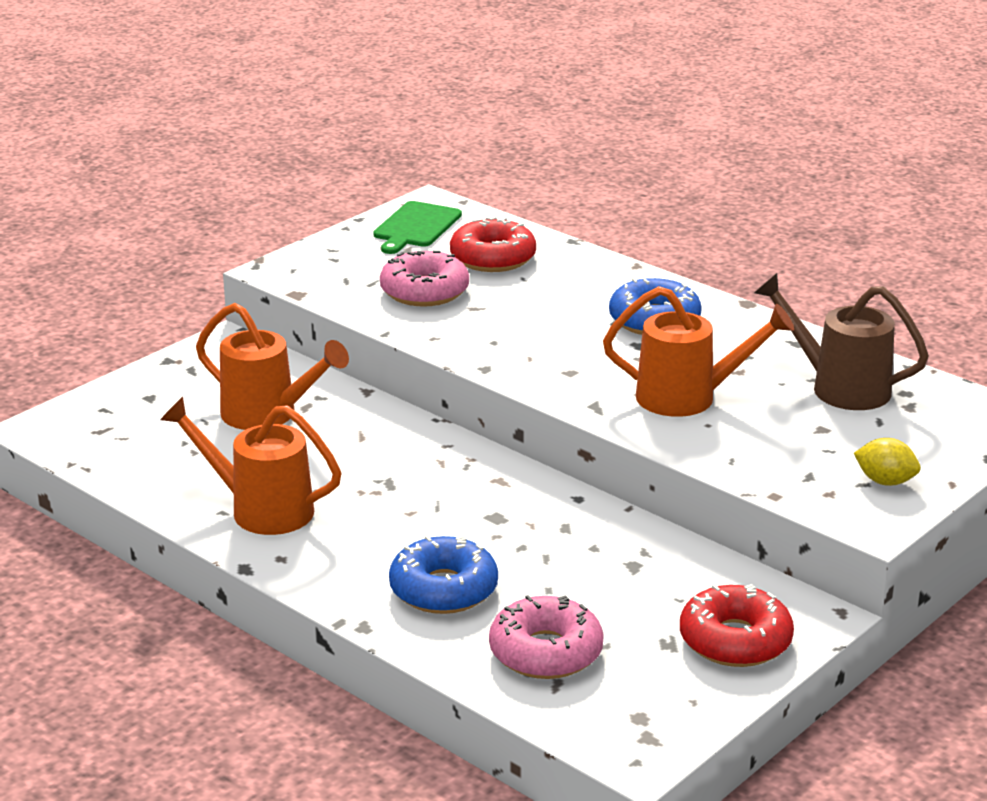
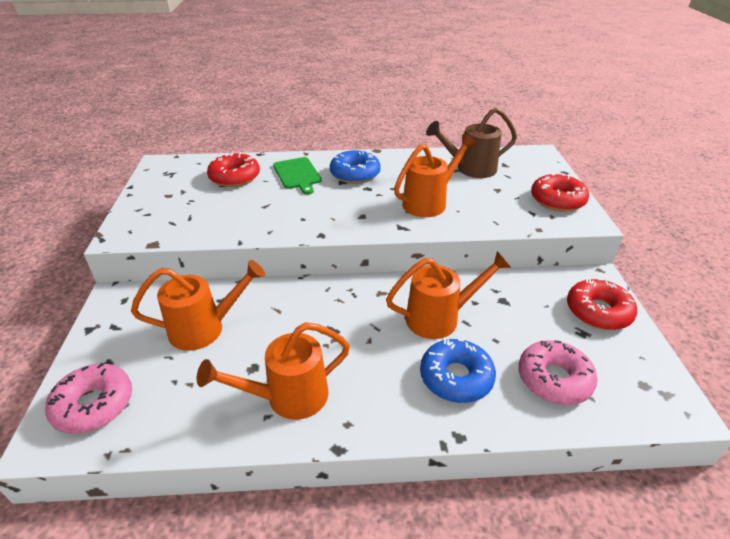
camera: 45 degrees left, 10 degrees up
(416, 227) = (170, 178): green cutting board -> green cutting board (297, 174)
(424, 291) = (226, 209): pink donut -> pink donut (94, 405)
(523, 537) = (440, 318): none -> orange watering can
(885, 481) = (557, 200): yellow lemon -> red donut

